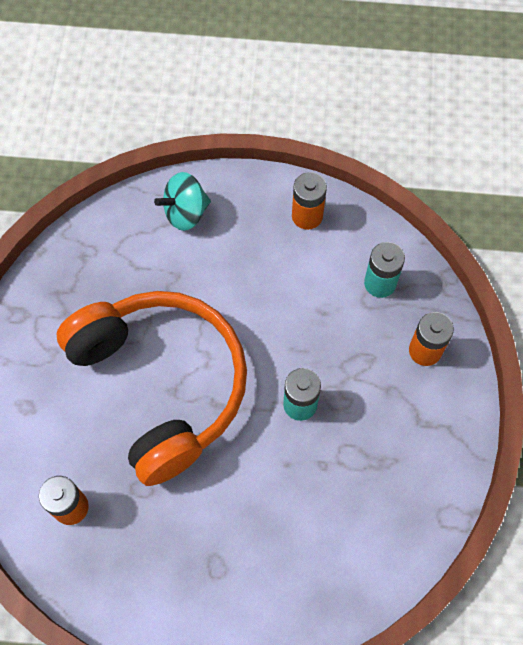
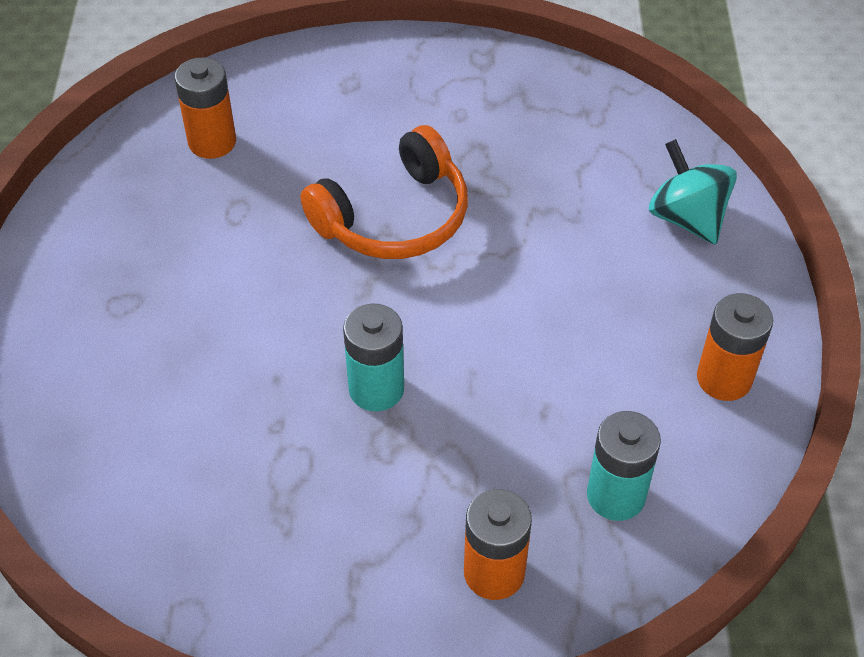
camera: 85 degrees right, 15 degrees down
(162, 384) = (394, 217): orange headphones -> orange headphones, size x0.57

